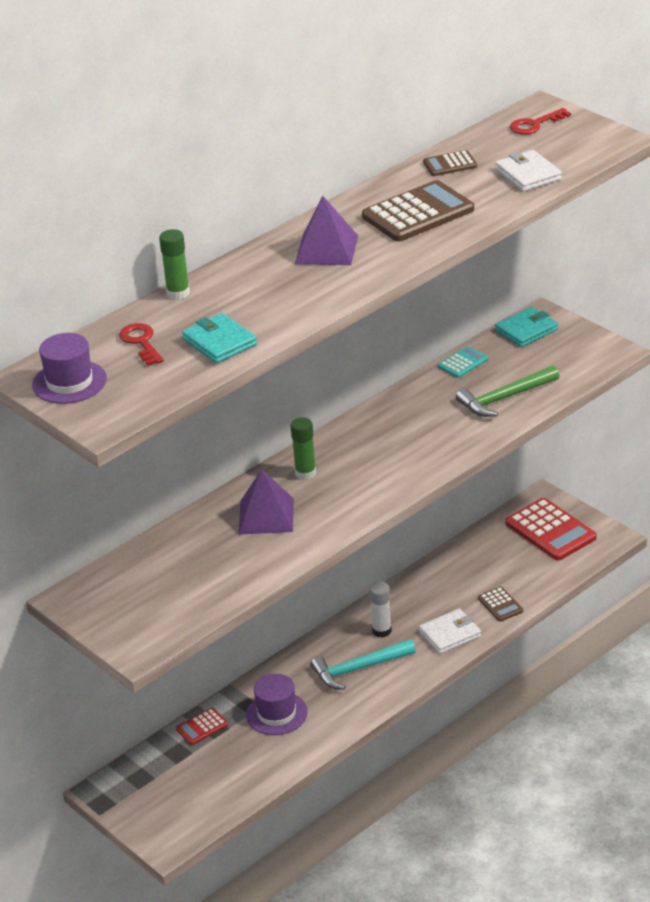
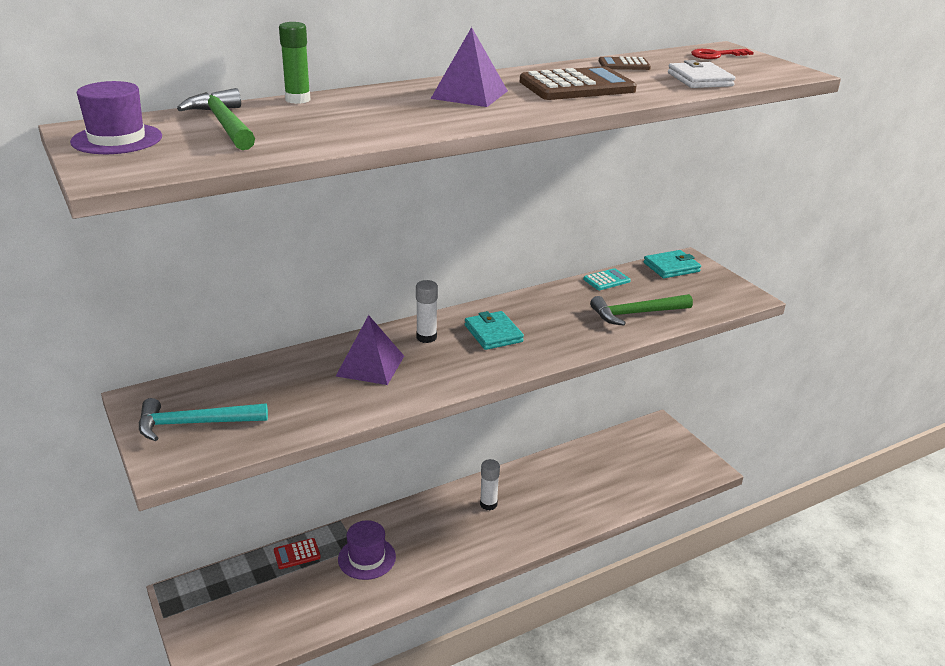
camera: 10 degrees right, 5 degrees down
(141, 342) = (224, 124): red key -> green hammer
(219, 342) = (304, 136): turquoise wallet -> turquoise wallet (493, 333)
(305, 473) = (426, 337): green glue stick -> white glue stick
(358, 669) = (455, 534): turquoise hammer -> turquoise hammer (194, 423)
(450, 634) = (547, 521): white wallet -> none
(500, 605) = (599, 505): brown calculator -> none
(550, 530) = (660, 452): red calculator -> none

